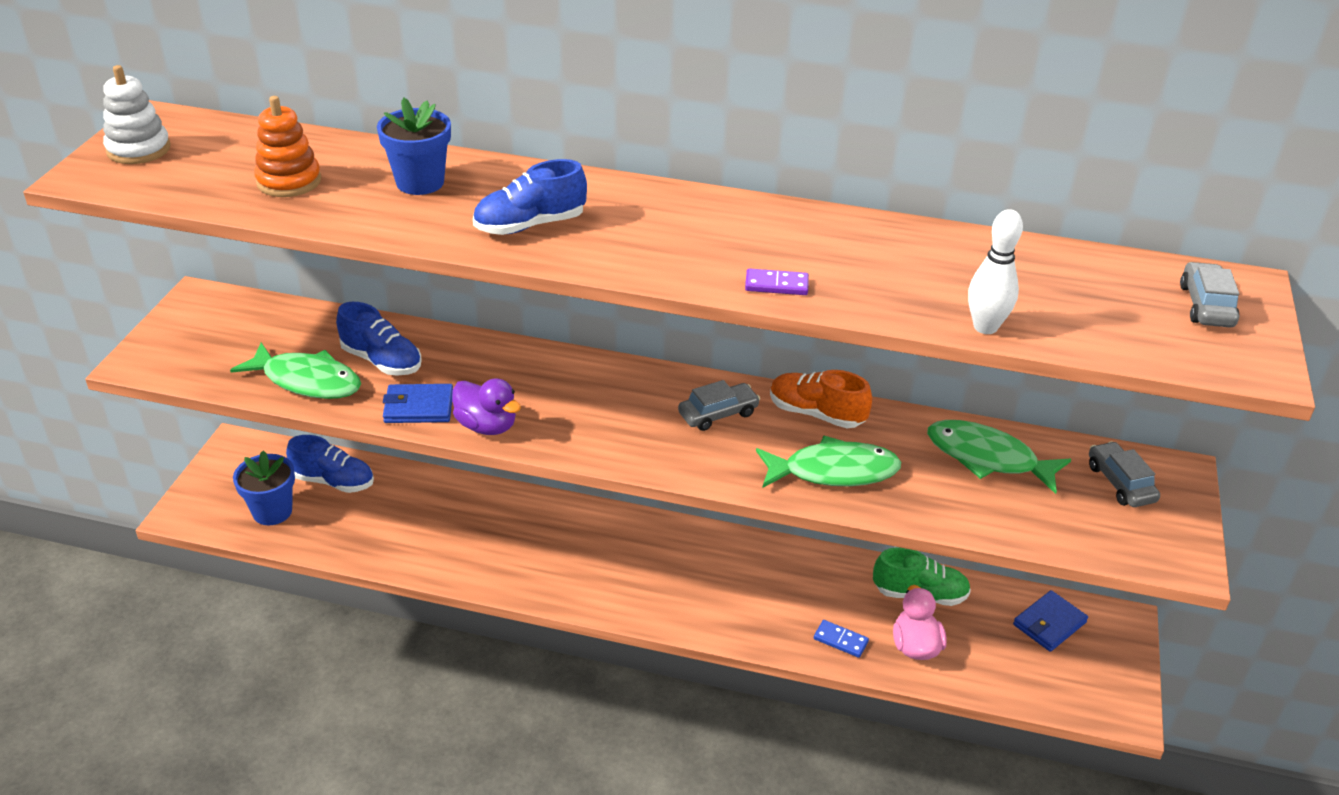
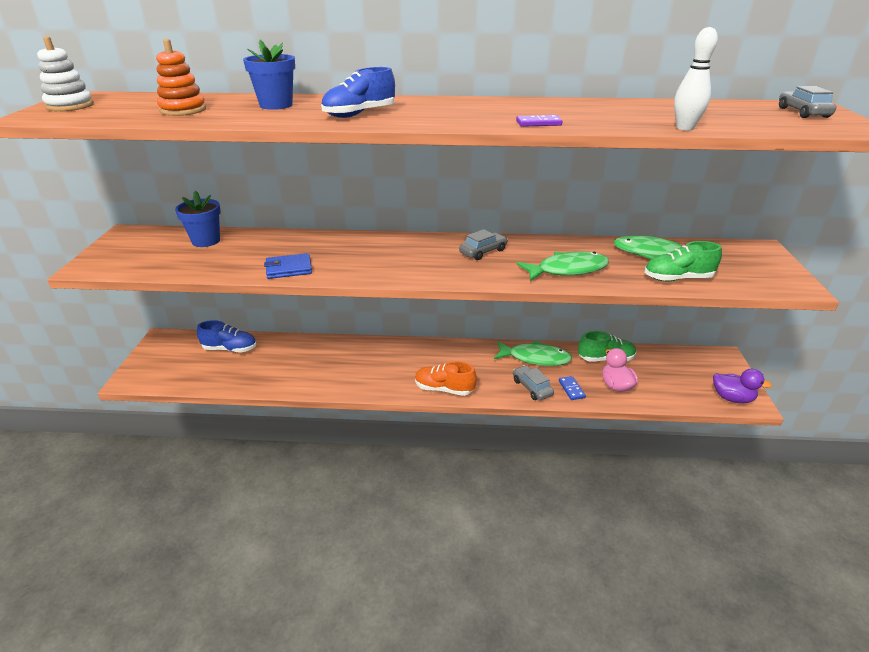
camera: 10 degrees left, 5 degrees down
(272, 511) = (192, 370): blue flower pot -> blue flower pot (206, 241)
(307, 381) = (209, 264): green fish -> green fish (535, 358)
(382, 361) = (258, 249): blue shoe -> none
(487, 426) = (337, 273): purple duck -> purple duck (732, 398)
(816, 414) = (542, 245): orange shoe -> orange shoe (444, 389)
(840, 640) = (571, 389): blue domino -> blue domino turned 60 degrees clockwise
(997, 515) = (677, 278): none -> green shoe
(1049, 623) = (685, 363): blue wallet -> none
(1120, 483) = (736, 256): grey car -> grey car (532, 387)

